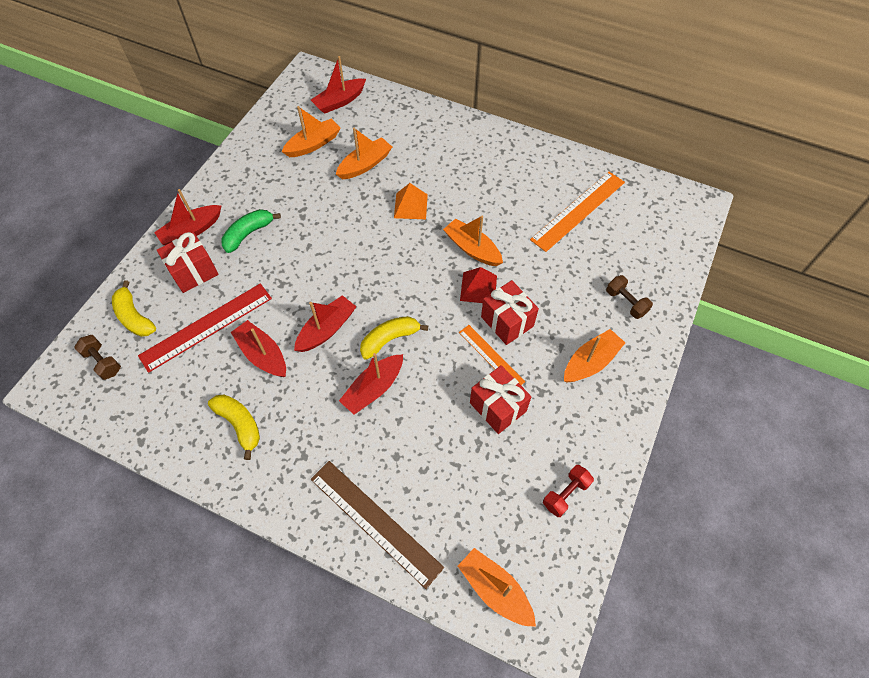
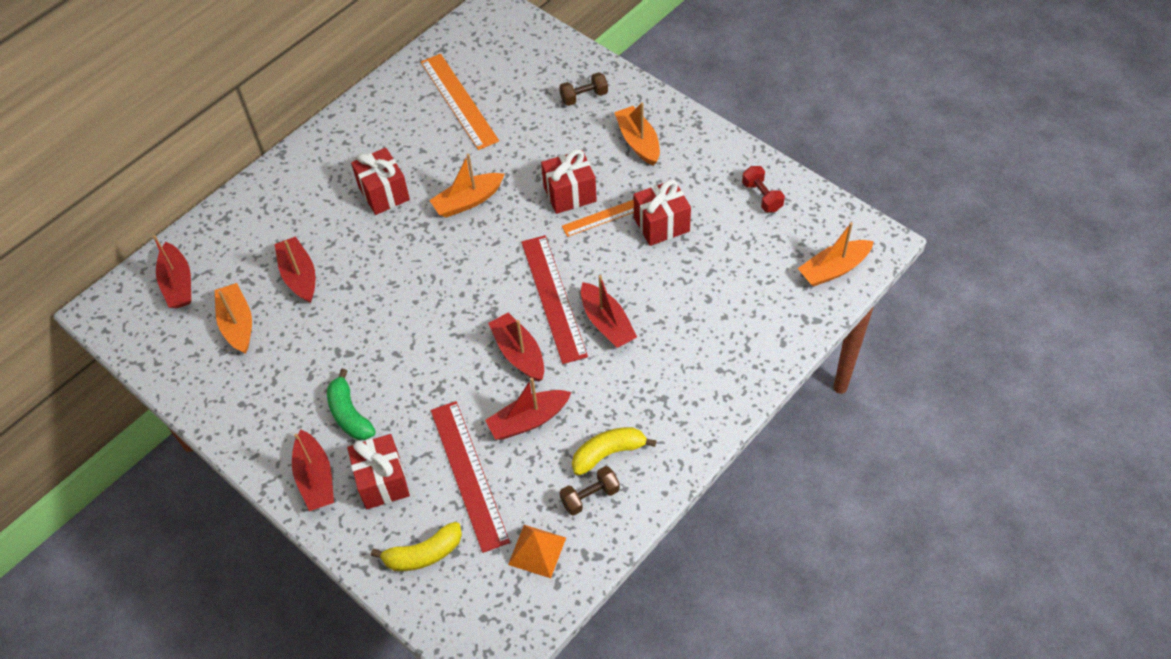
camera: 70 degrees left, 5 degrees down
(103, 362) = (476, 594): brown dumbbell -> brown dumbbell (590, 496)
(365, 164) = (299, 276): orange boat -> red boat
(375, 522) = (749, 348): brown ruler -> none
(390, 339) = (553, 298): yellow banana -> red ruler
(410, 206) = (384, 243): orange pyramid -> orange pyramid (537, 551)
(460, 190) = (384, 193): none -> red gift
(478, 288) = (520, 207): red pyramid -> none

